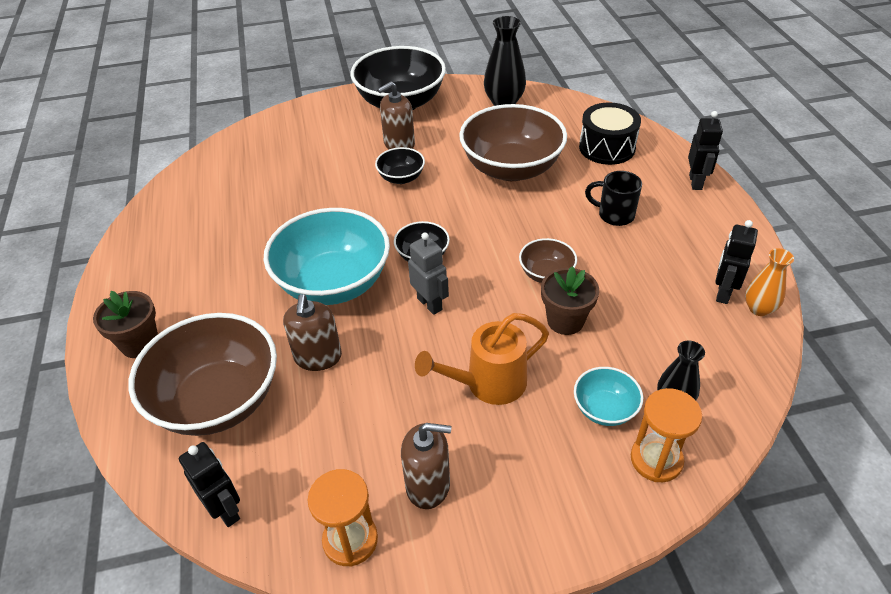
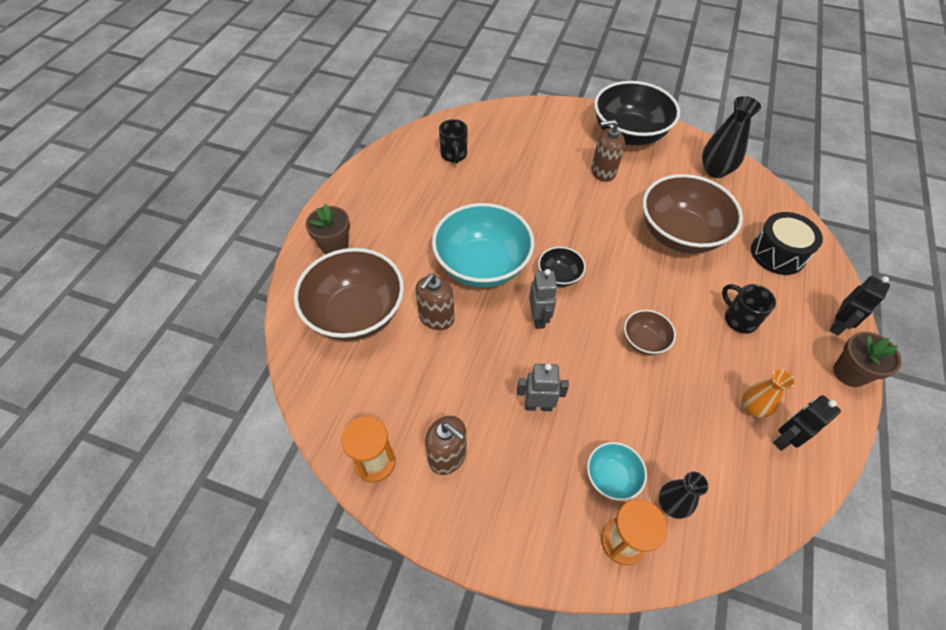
camera: 30 degrees right, 10 degrees up
(225, 192) = (454, 155): none -> black mug
(226, 510) = (316, 394): black robot -> none
(401, 178) = (586, 201): black bowl -> none
(487, 384) = (538, 405): orange watering can -> grey robot
(565, 321) = (632, 388): brown flower pot -> brown flower pot (849, 373)
(759, 308) = (807, 471): orange vase -> orange vase (753, 408)

